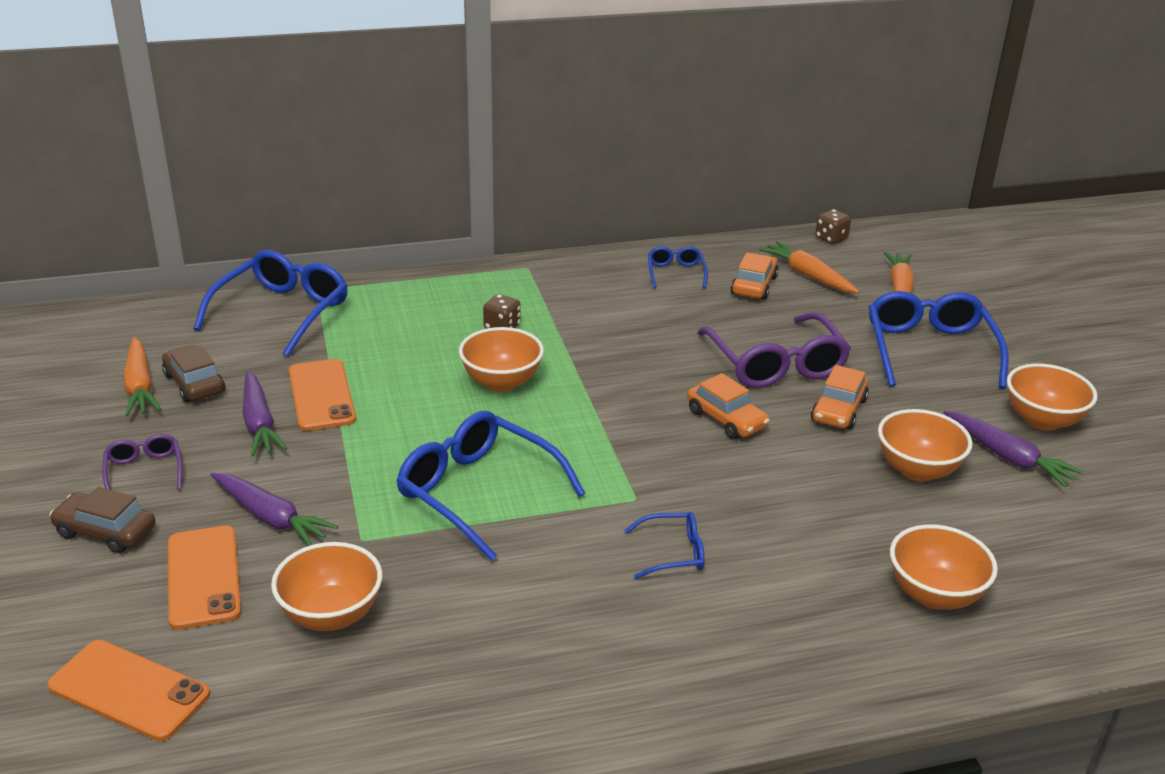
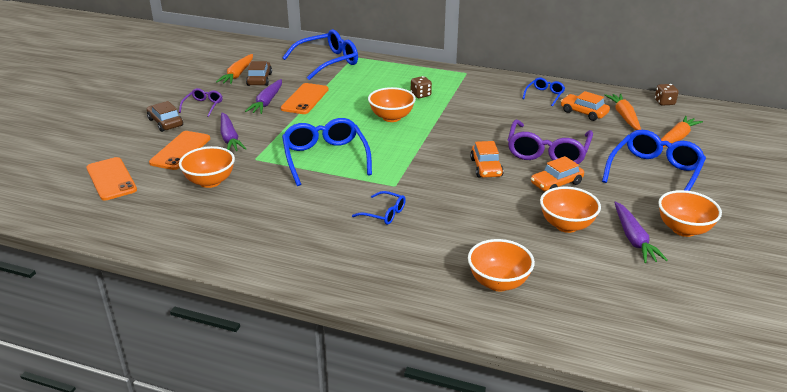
camera: 35 degrees right, 0 degrees up
(754, 285) = (583, 112): orange car -> orange car turned 105 degrees counterclockwise

